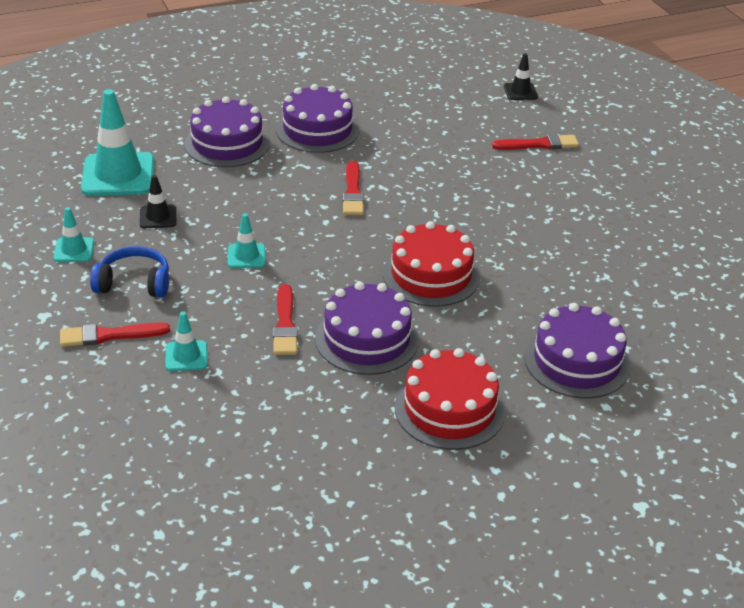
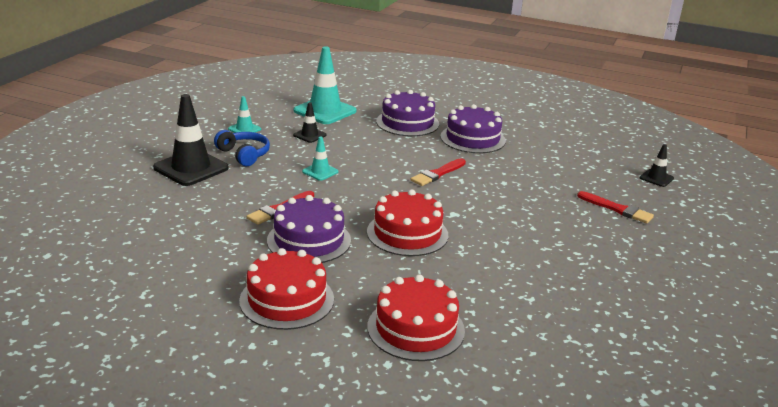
camera: 45 degrees right, 10 degrees down
(109, 335) = (191, 168): red brush -> black traffic cone
(186, 356) = (206, 195): turquoise traffic cone -> none
(577, 361) = (416, 328): purple cake -> red cake

